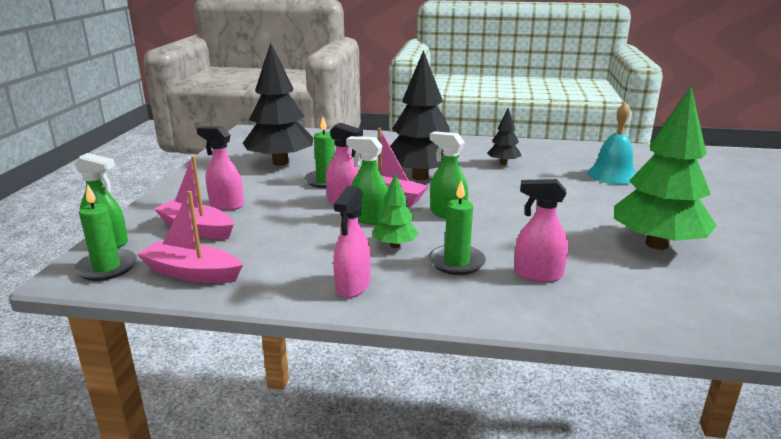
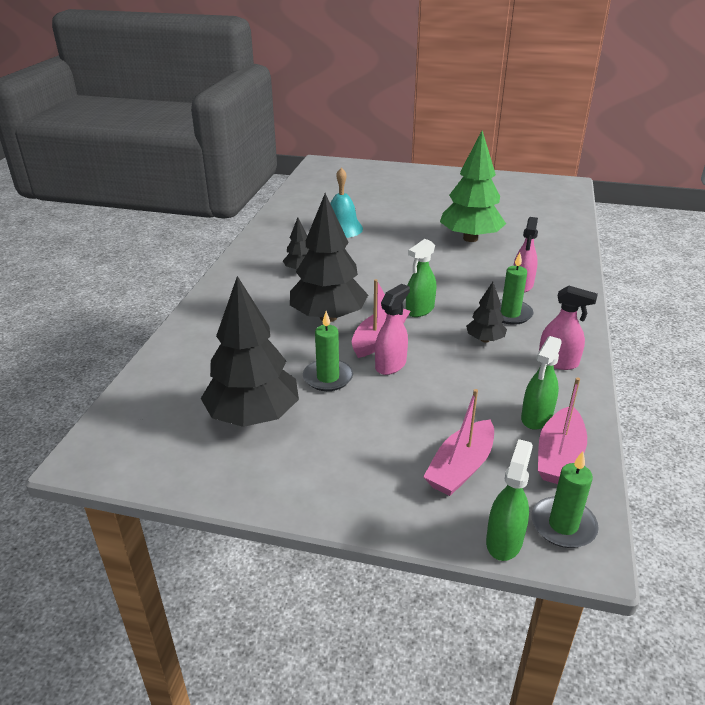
camera: 85 degrees left, 10 degrees up
(226, 205) = (393, 451): pink spray bottle -> none
(369, 219) = (432, 351): green spray bottle -> green spray bottle (536, 417)
(395, 245) = (485, 340): green tree -> black tree

